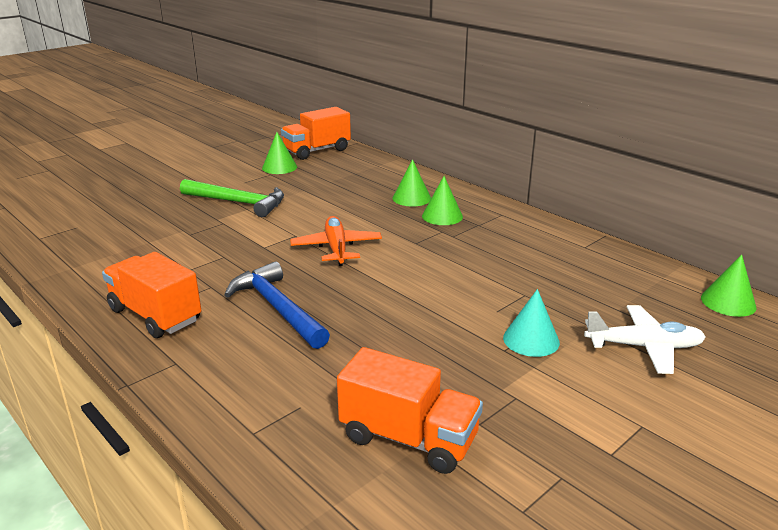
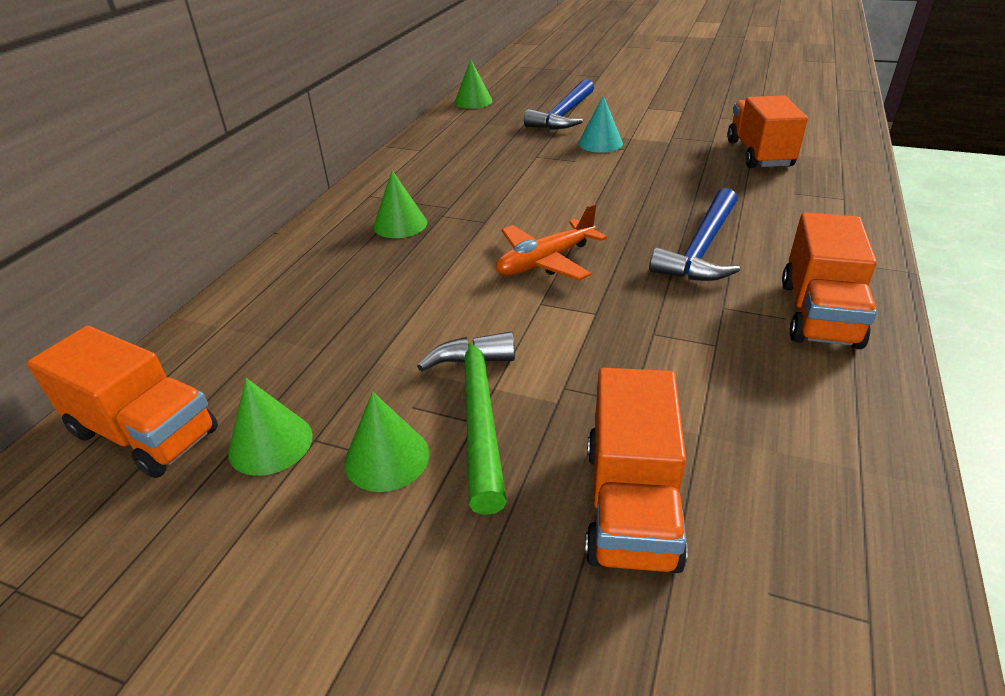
camera: 115 degrees left, 10 degrees up
(145, 216) = (631, 504): none -> orange truck
(411, 198) = (354, 257): green cone -> green cone (387, 458)
(644, 347) = (563, 115): white plane -> blue hammer

